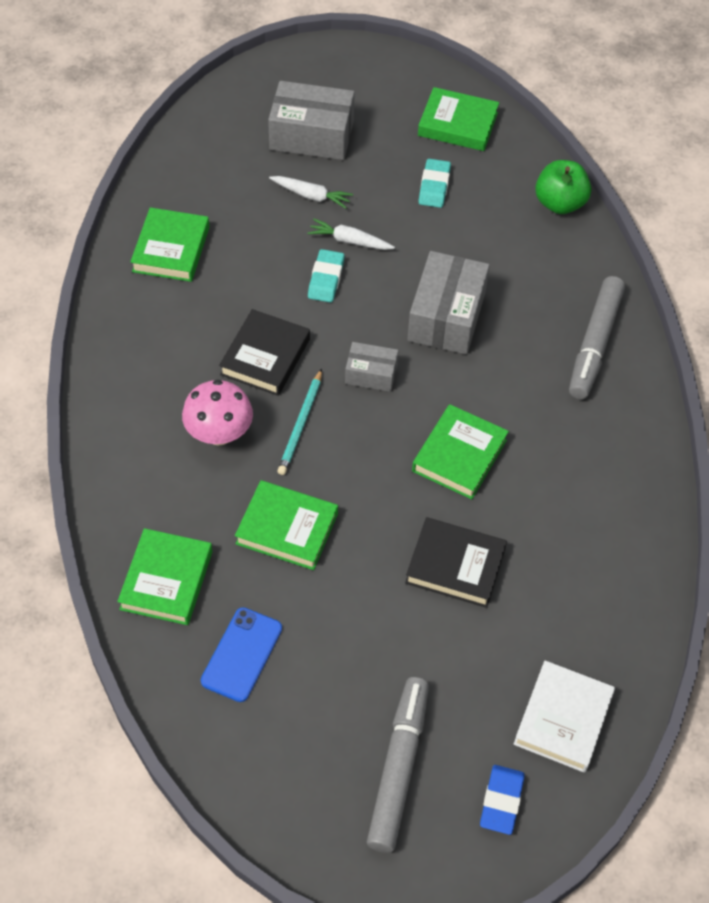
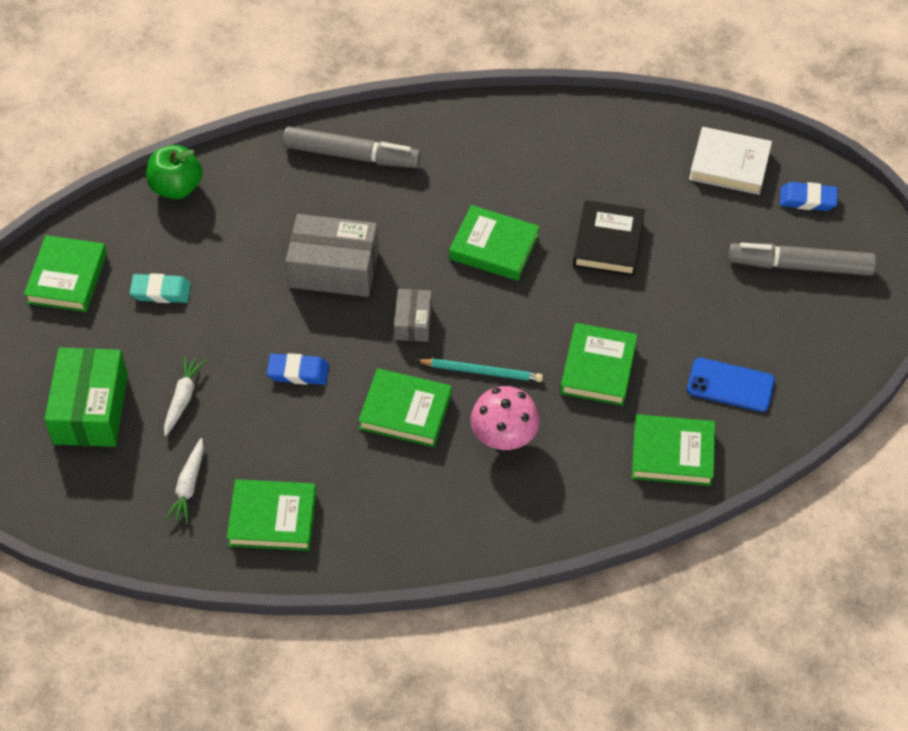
camera: 95 degrees left, 0 degrees up
(265, 357) = (405, 411): black book -> green book
(311, 135) = (91, 409): grey box -> green box
(326, 279) = (298, 372): turquoise eraser -> blue eraser
(349, 241) = (244, 357): white carrot -> white carrot (188, 486)

